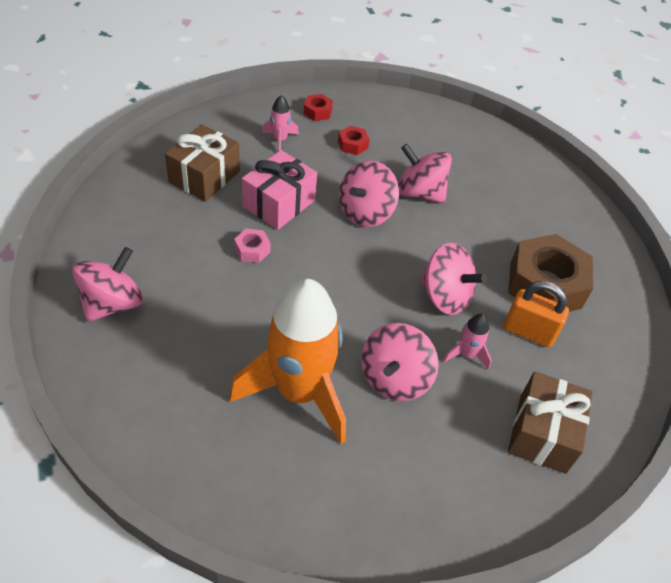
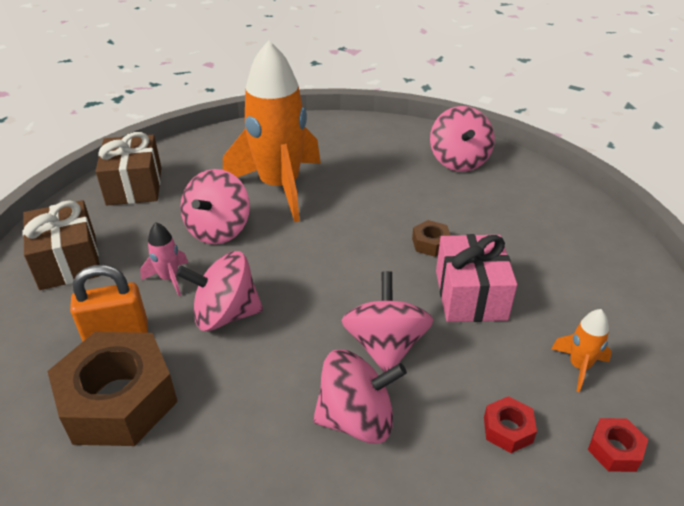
camera: 145 degrees right, 10 degrees down
(204, 177) = (563, 272): brown gift -> brown gift (134, 186)
(252, 250) = (430, 243): pink nut -> brown nut
(280, 140) = (579, 366): pink rocket -> orange rocket
(394, 378) = (218, 230): pink spinning top -> pink spinning top turned 150 degrees counterclockwise

